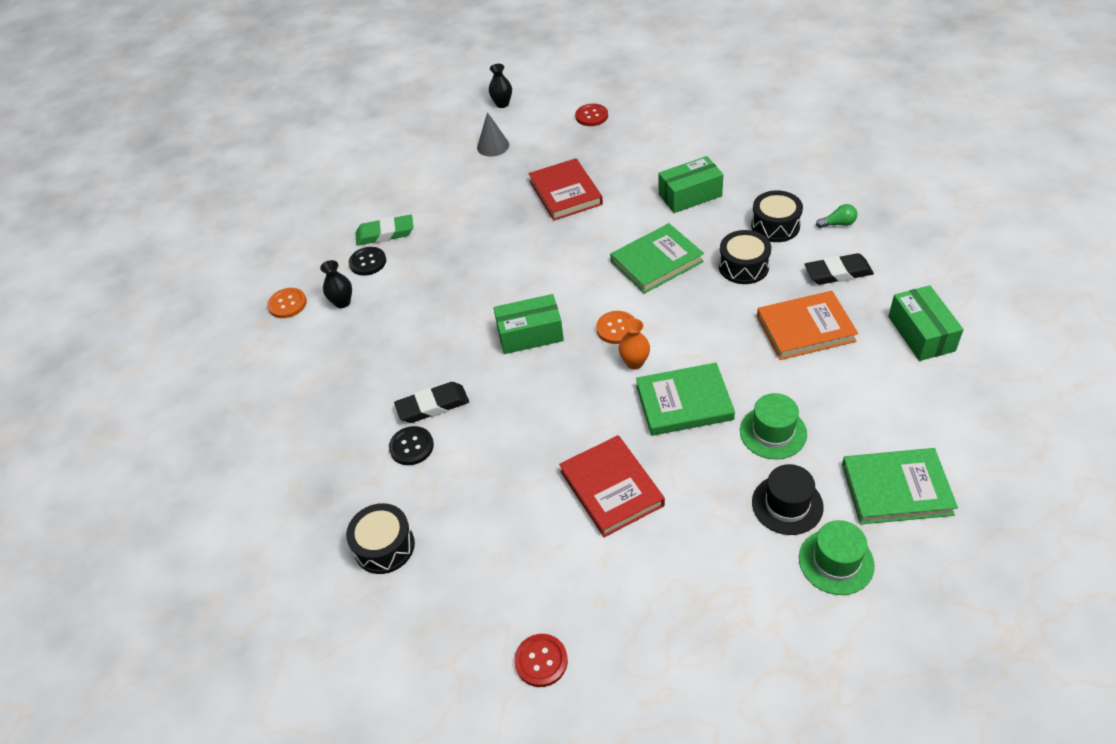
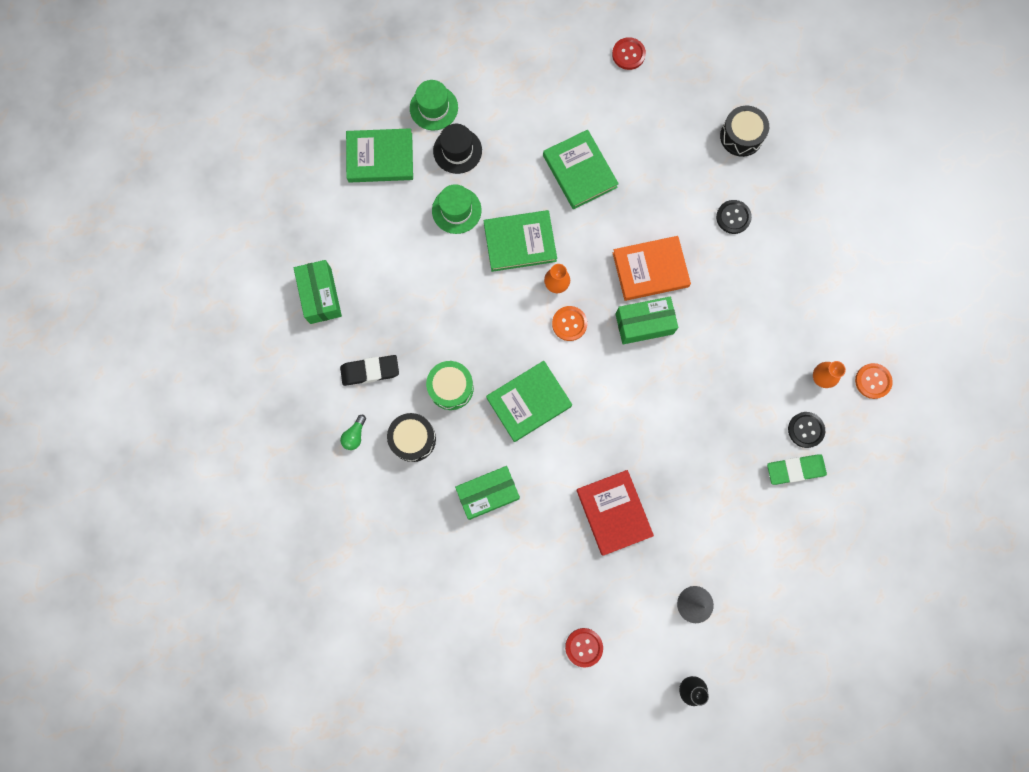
camera: 175 degrees right, 30 degrees up
(342, 302) = (820, 378): black vase -> orange vase
(432, 406) = (721, 255): black eraser -> none
(611, 488) = (579, 171): red book -> green book
(743, 266) = (451, 387): black drum -> green drum
(805, 328) = (412, 309): orange book -> orange book (650, 270)
(838, 224) = (355, 435): green light bulb -> green light bulb turned 60 degrees counterclockwise

